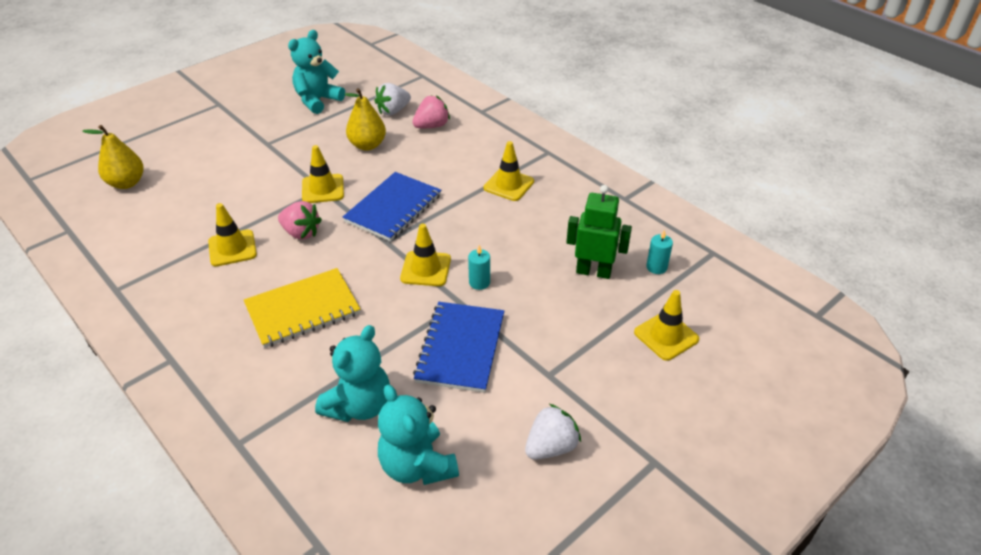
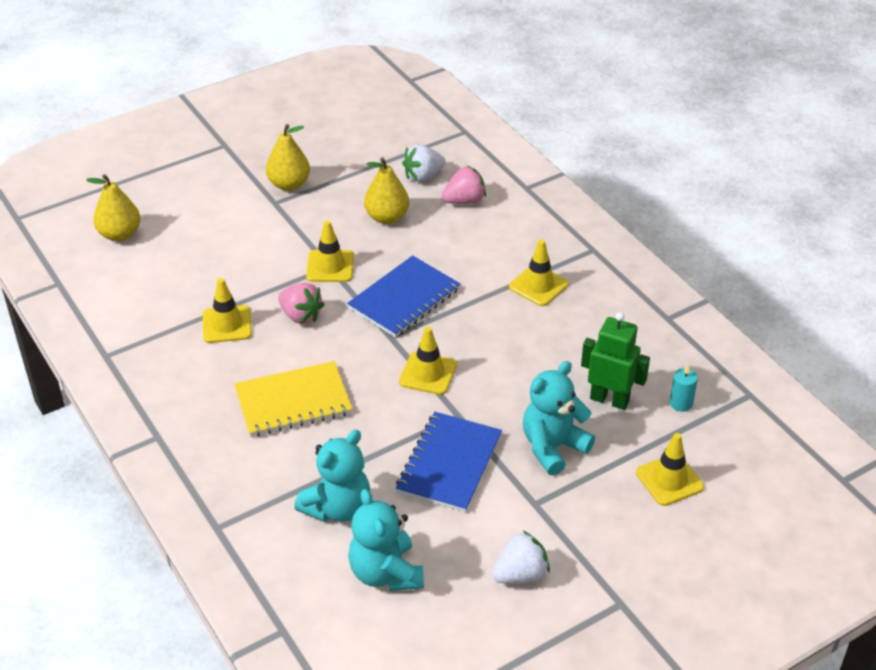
camera: 10 degrees right, 0 degrees up
(278, 128) = (289, 184): none -> yellow pear
(318, 100) = (337, 153): turquoise teddy bear -> turquoise teddy bear (553, 447)
(479, 282) = (482, 396): turquoise candle -> none

